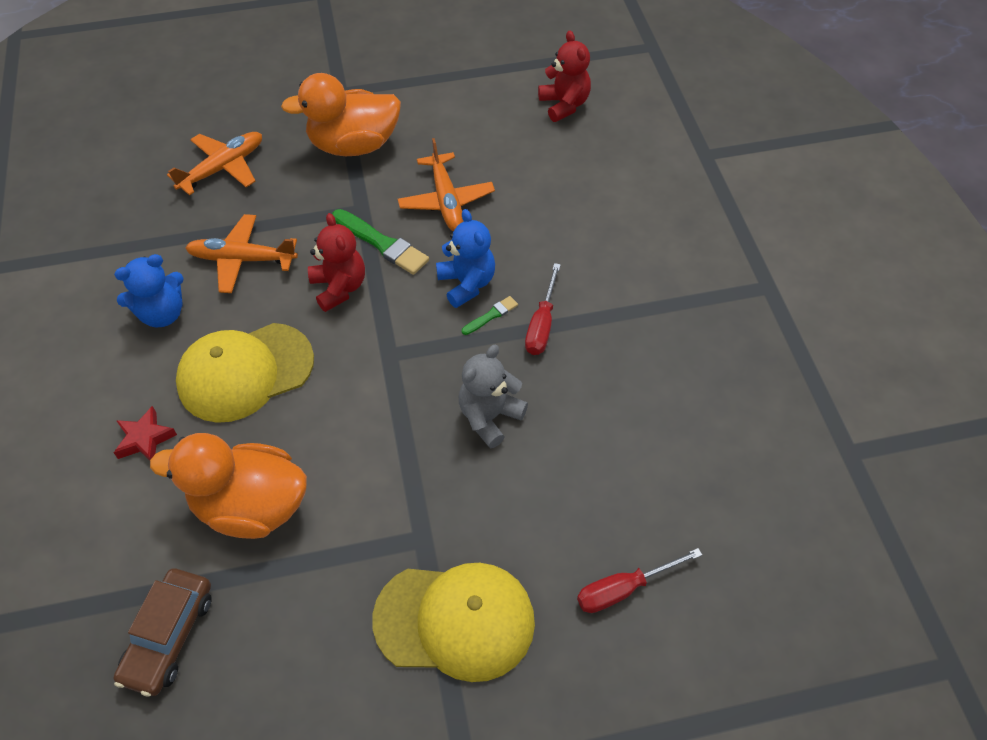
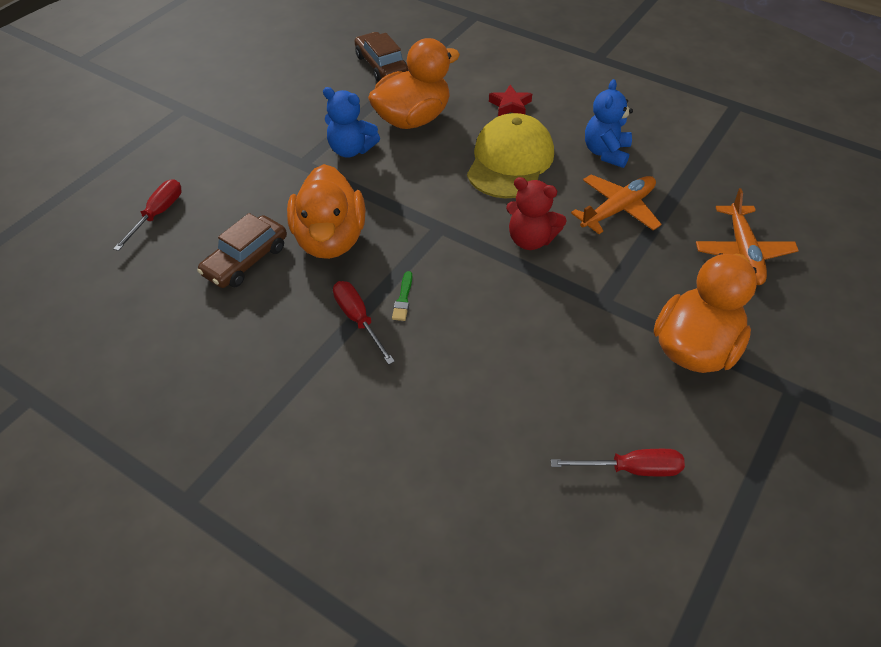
camera: 135 degrees right, 5 degrees down
(382, 244) = (548, 288): green brush -> none
(446, 200) = (553, 360): orange plane -> none
(455, 620) = (246, 147): yellow cap -> none
(467, 284) = (449, 307): blue teddy bear -> blue teddy bear (351, 149)
(484, 124) = (631, 469): none -> red screwdriver
(489, 417) = (330, 239): grey teddy bear -> orange duck
(564, 105) = (591, 570): red teddy bear -> none
(581, 454) = (246, 260): none -> brown car

